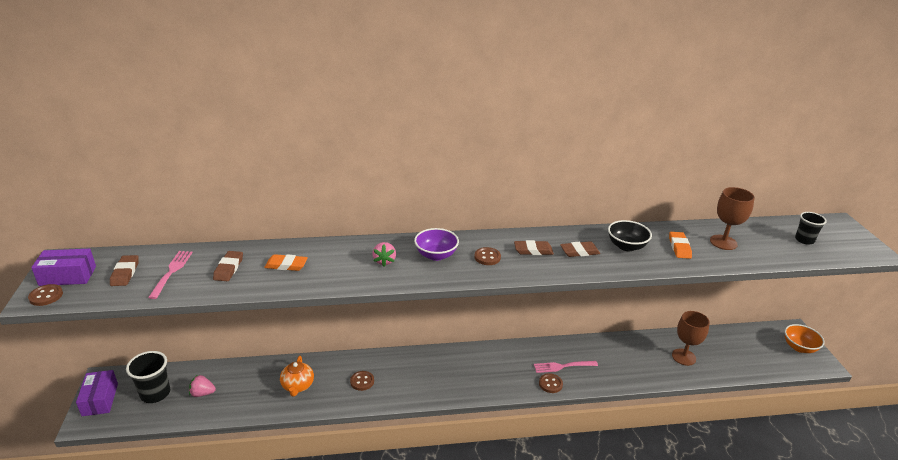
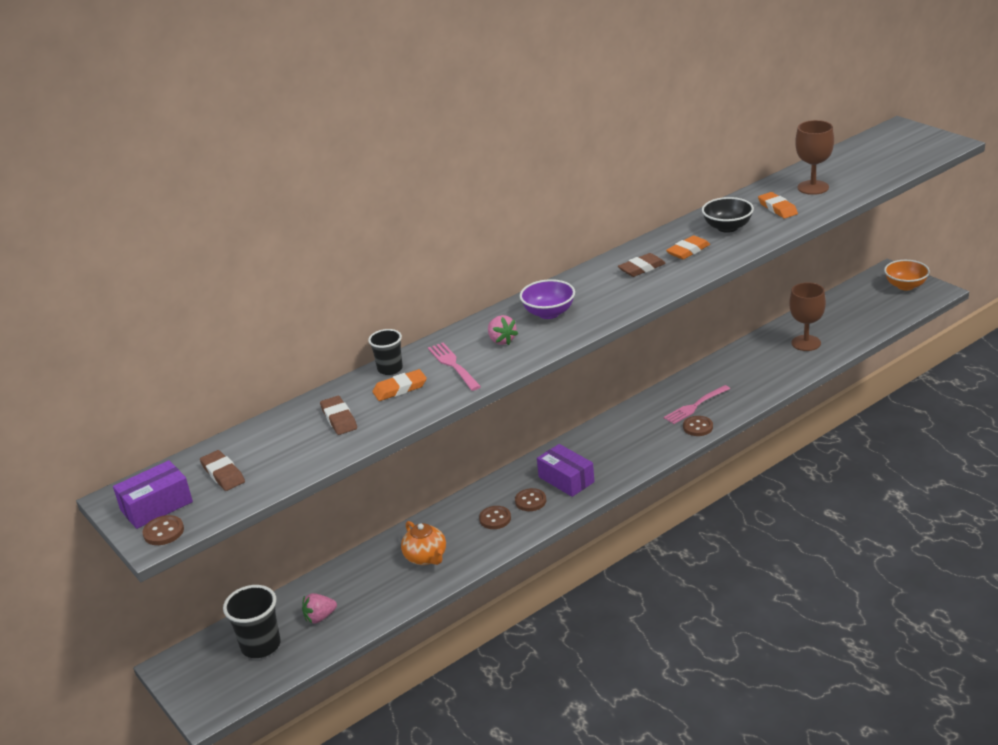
camera: 25 degrees left, 0 degrees up
(100, 399) = (197, 684): purple box -> purple box (566, 479)
(171, 272) = (278, 450): pink fork -> pink fork (453, 365)
(487, 257) = (603, 293): brown button -> brown button (530, 501)
(579, 252) = (688, 251): brown eraser -> orange eraser
(804, 240) = (882, 156): black cup -> black cup (390, 369)

